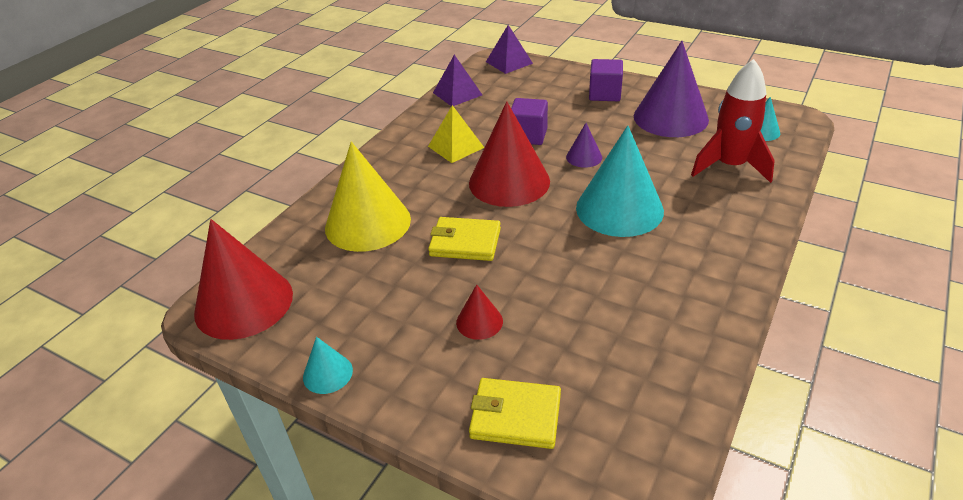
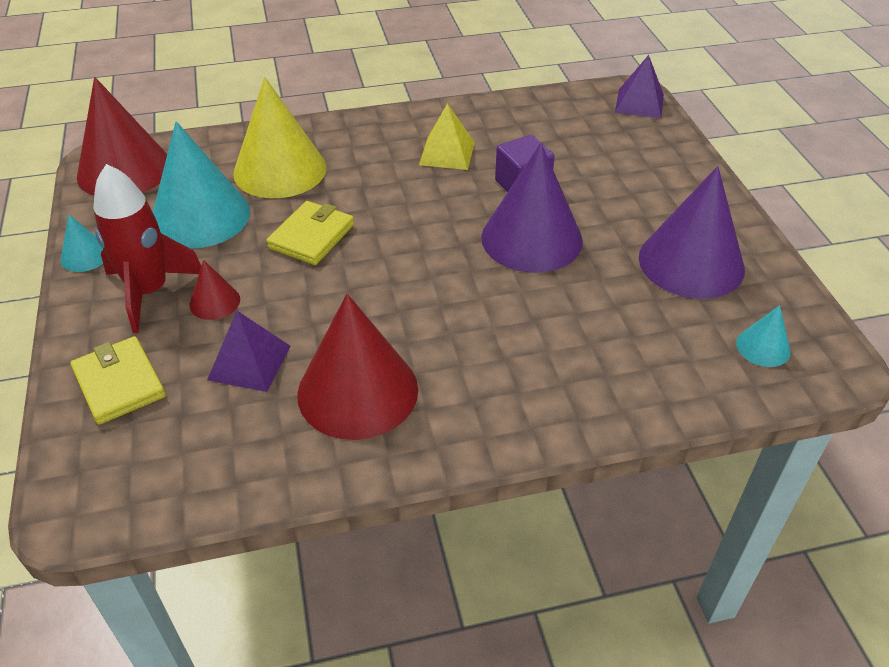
camera: 45 degrees right, 5 degrees up
(457, 93) = (536, 105): purple pyramid -> purple pyramid (249, 362)
(465, 242) = (311, 236): yellow wallet -> yellow wallet turned 60 degrees clockwise
(509, 182) = (431, 213): red cone -> red cone (357, 391)
(584, 157) = (531, 239): purple cone -> purple cone, size x2.18
(604, 94) = (671, 194): purple cube -> none
(619, 209) = (470, 306): turquoise cone -> turquoise cone (200, 216)
(730, 166) = (651, 352): red rocket -> red rocket (149, 292)

